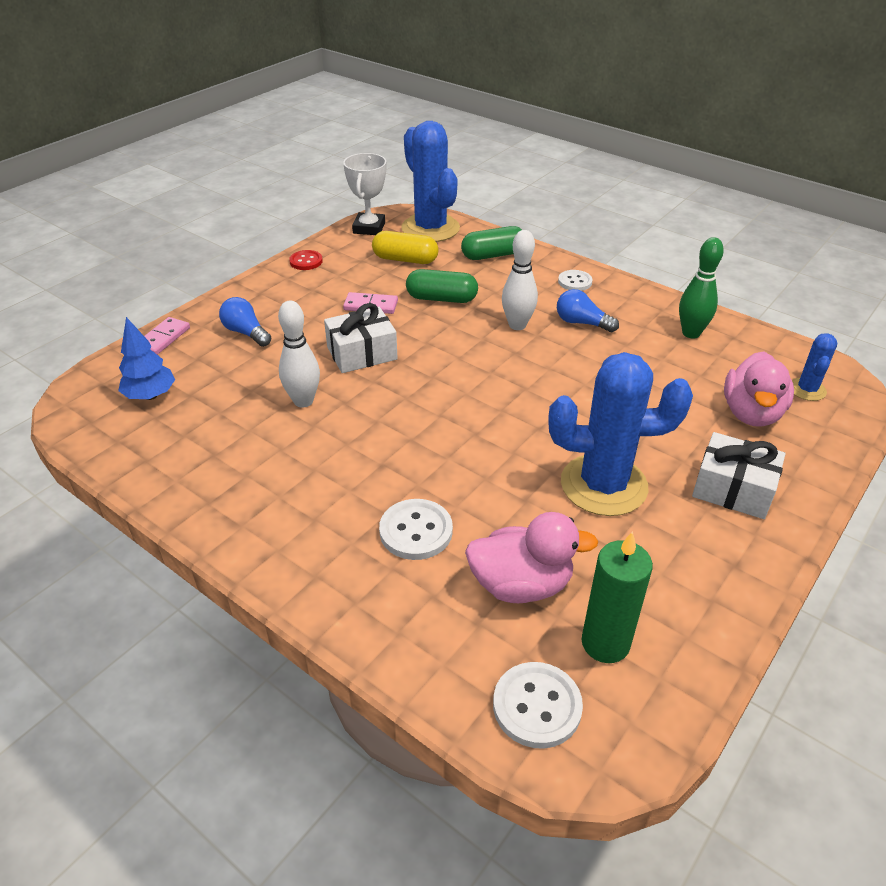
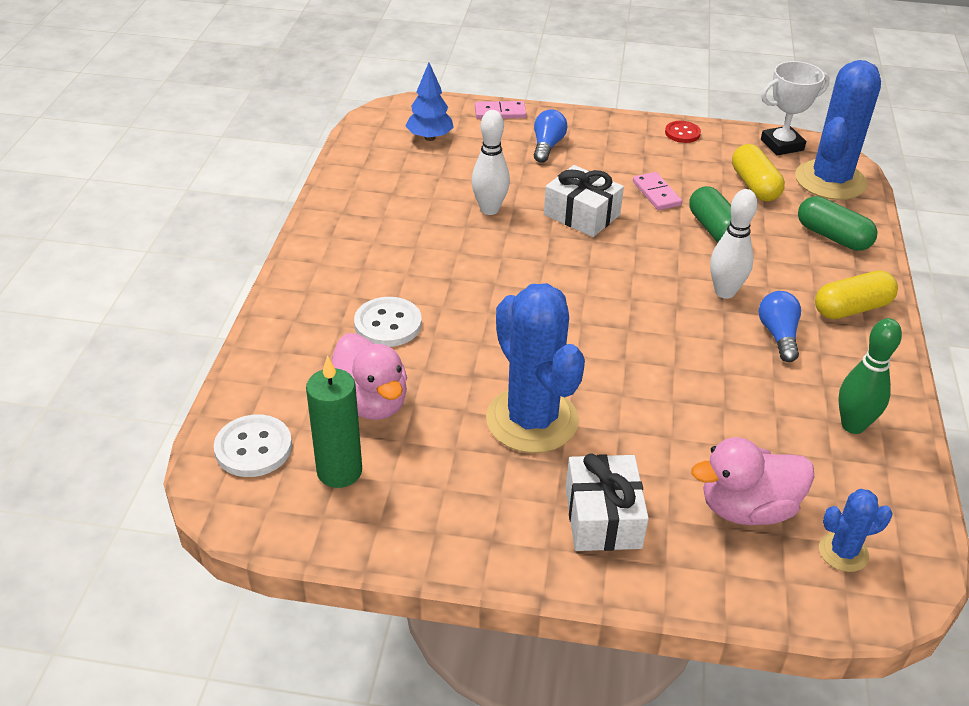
camera: 60 degrees right, 0 degrees up
(575, 282) = (851, 308): white button -> yellow capsule

